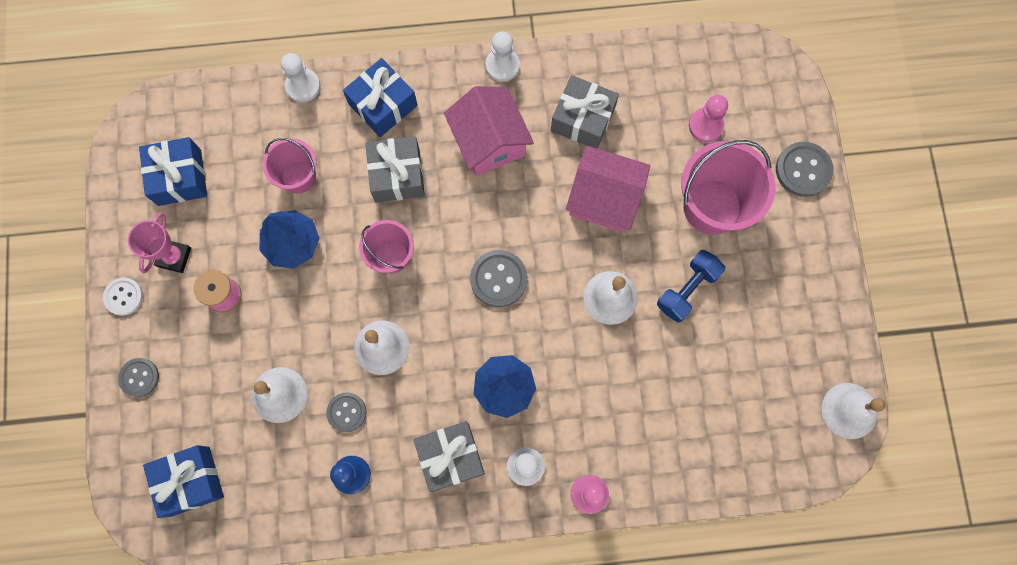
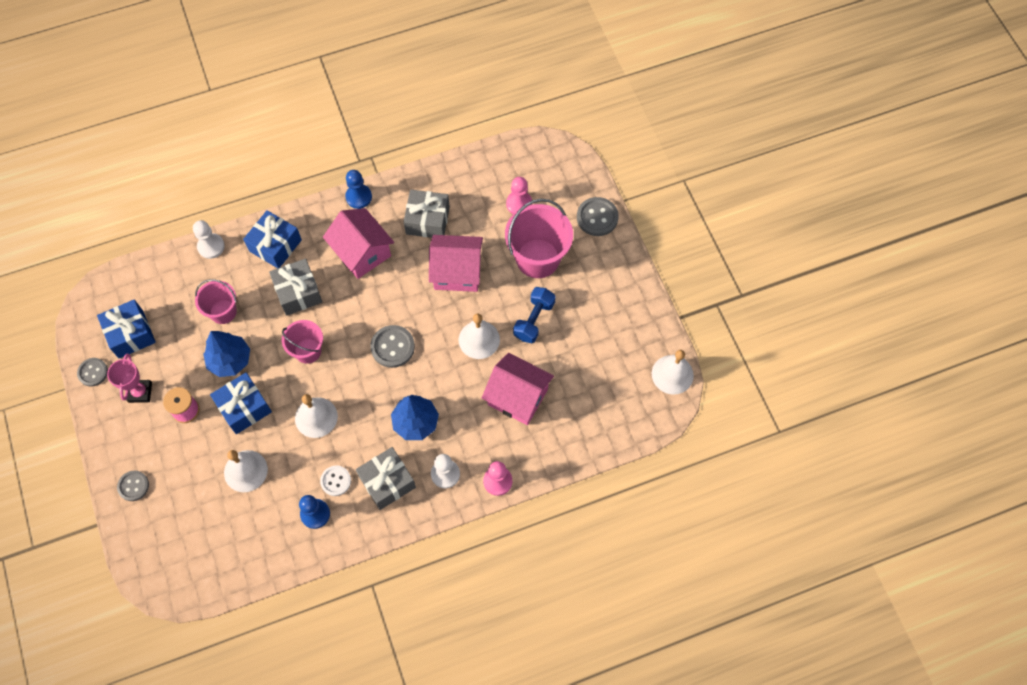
camera: 15 degrees left, 10 degrees down
(124, 297) = (107, 430): white button -> white button (336, 481)
(190, 481) = (191, 551): blue gift -> blue gift (244, 407)
(346, 412) = (300, 470): grey button -> grey button (93, 372)
(502, 65) = (358, 197): white pawn -> blue pawn
(641, 388) = (517, 397): none -> pink house

